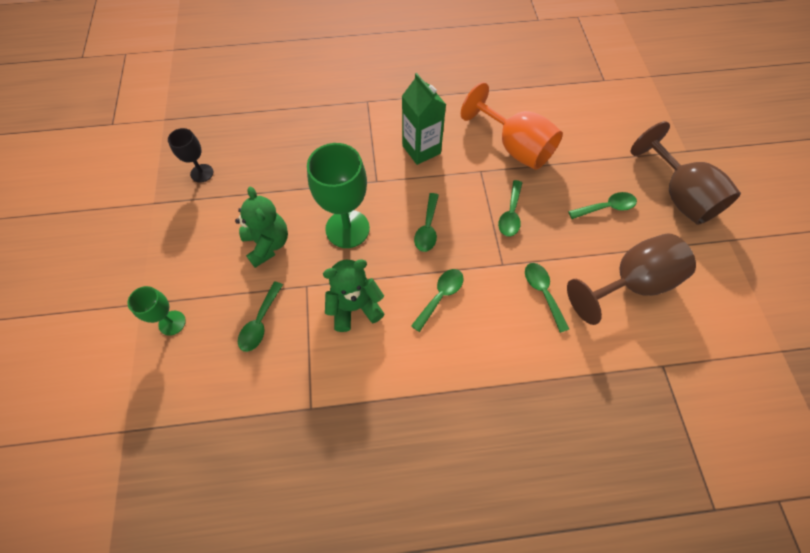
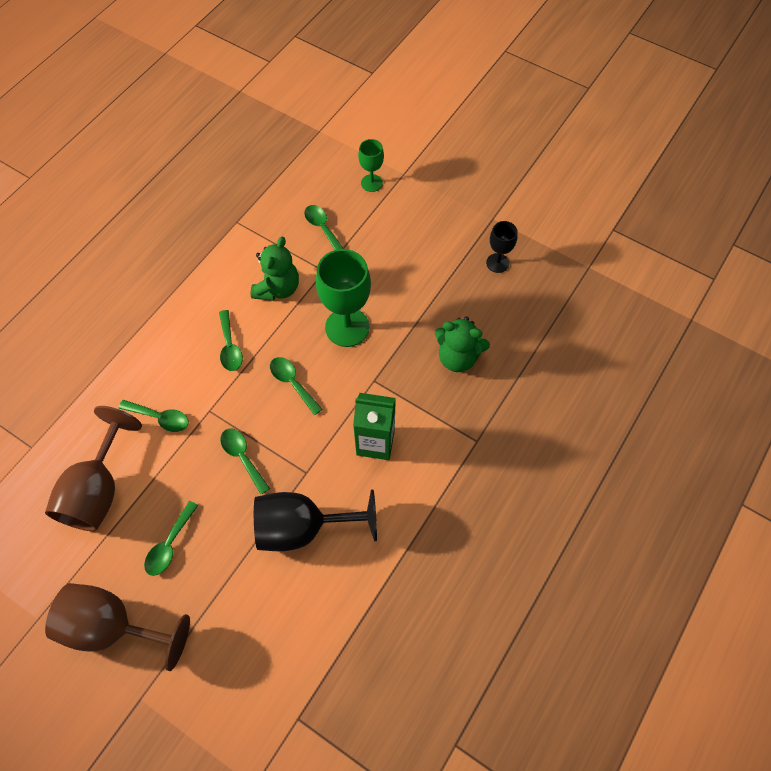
camera: 130 degrees right, 0 degrees up
(267, 244) = (383, 268): green teddy bear -> green teddy bear (458, 357)
(515, 147) = (303, 527): orange goblet -> black goblet

